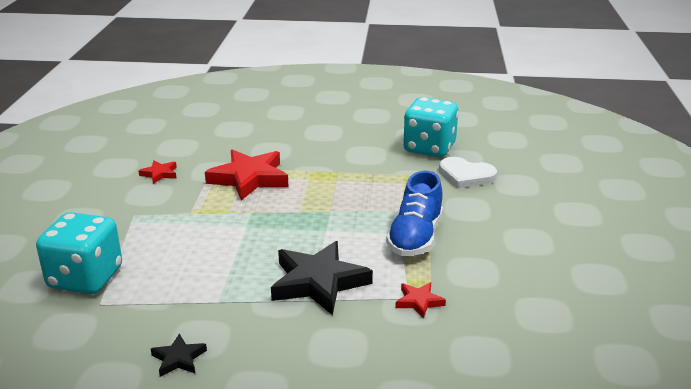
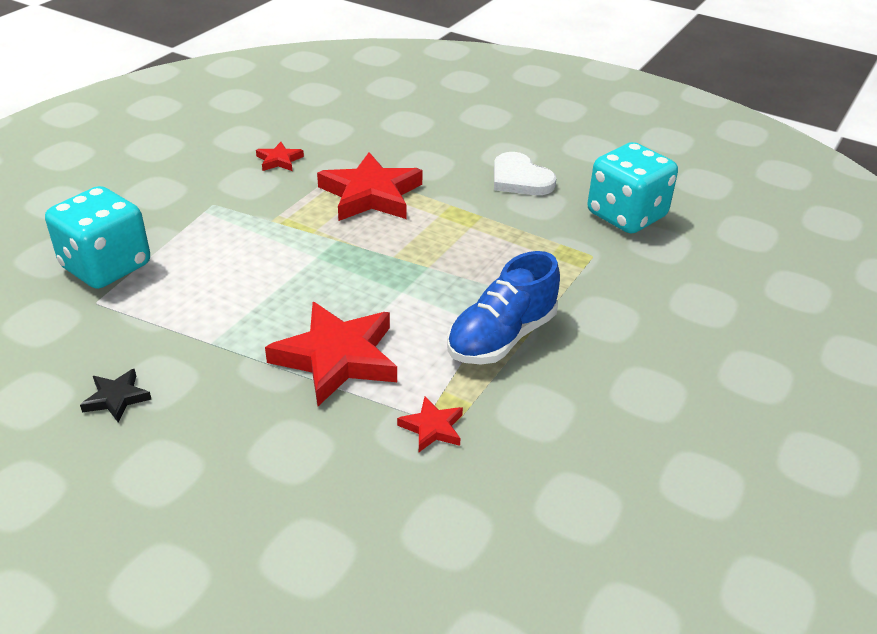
camera: 25 degrees right, 10 degrees up
(318, 282) = (337, 358): black star -> red star
(466, 175) = (642, 270): white heart -> white heart (520, 179)

